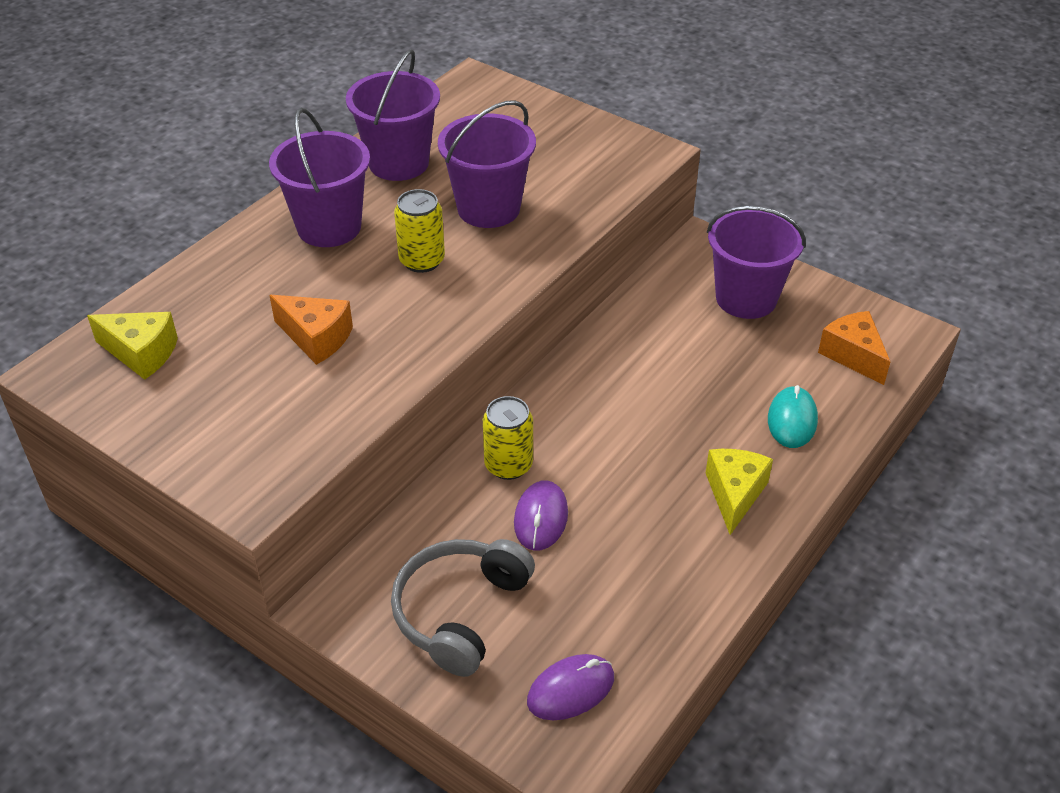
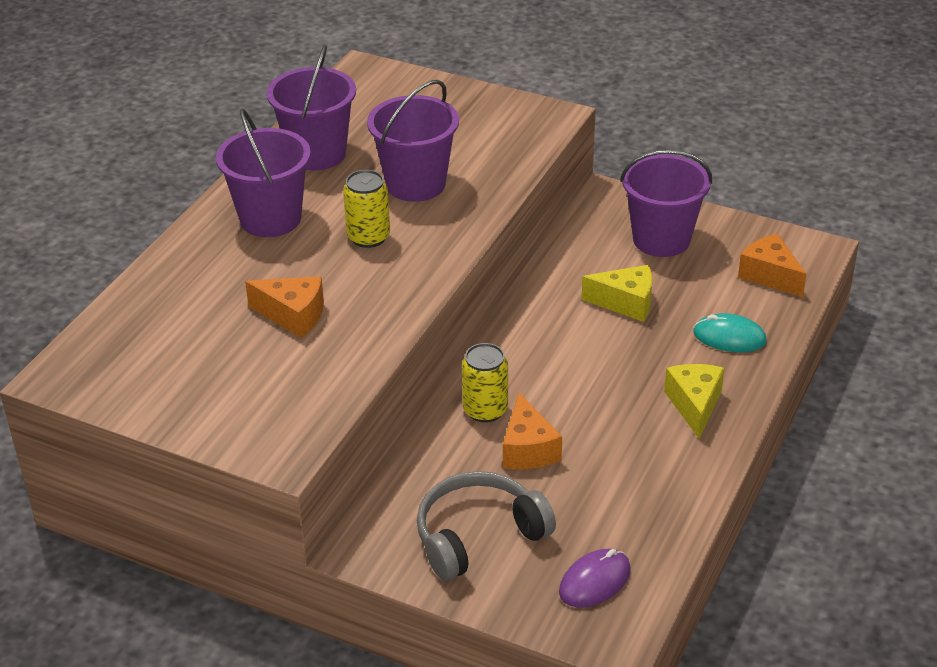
camera: 10 degrees left, 5 degrees down
(141, 353) = (133, 350): yellow cheese -> yellow cheese (626, 303)
(459, 612) = (478, 535): grey headphones -> grey headphones turned 45 degrees clockwise
(541, 518) = (528, 449): purple mouse -> orange cheese
(792, 420) = (729, 337): turquoise mouse -> turquoise mouse turned 75 degrees counterclockwise

